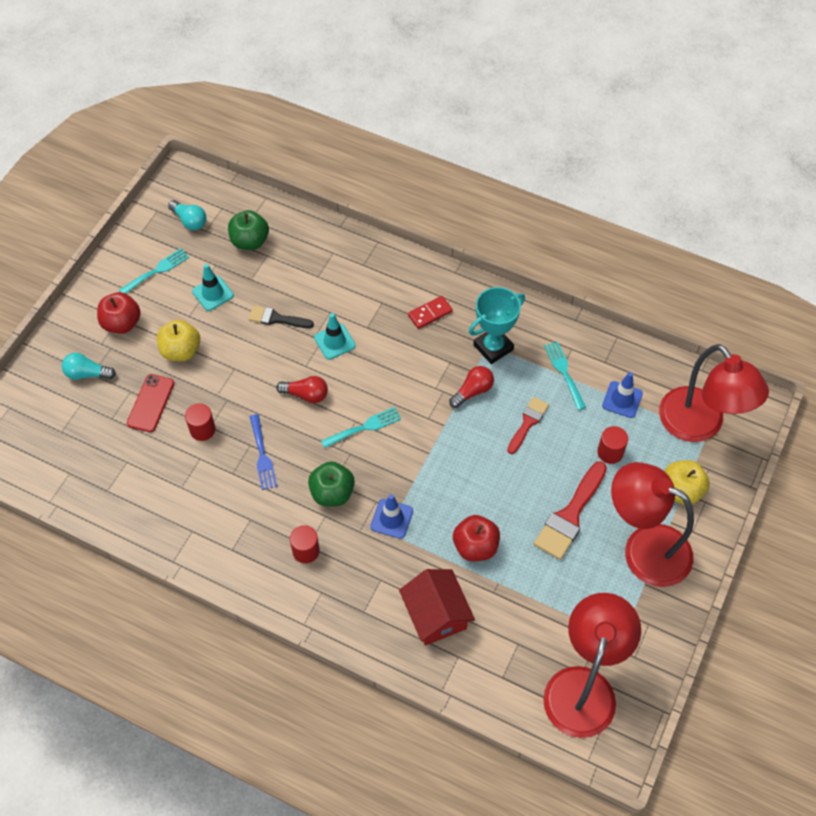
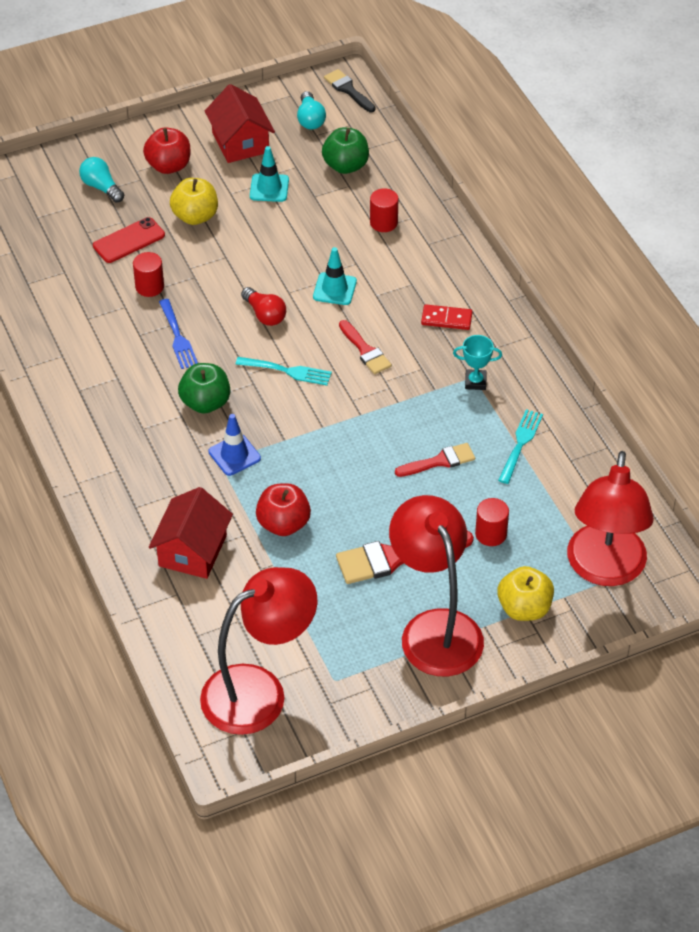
camera: 40 degrees right, 10 degrees down
(157, 271) = (240, 142): turquoise fork -> red house
(262, 455) = (178, 337): blue fork -> blue fork turned 45 degrees counterclockwise
(276, 318) = (303, 240): black brush -> black brush (348, 90)
(306, 551) = (137, 431): red cylinder -> red cylinder (383, 223)
(400, 374) = (365, 350): none -> red brush
(473, 391) = (416, 404): red light bulb -> none
(493, 347) = (475, 382): turquoise trophy -> turquoise trophy, size x0.59
(622, 399) = (552, 500): blue traffic cone -> none

